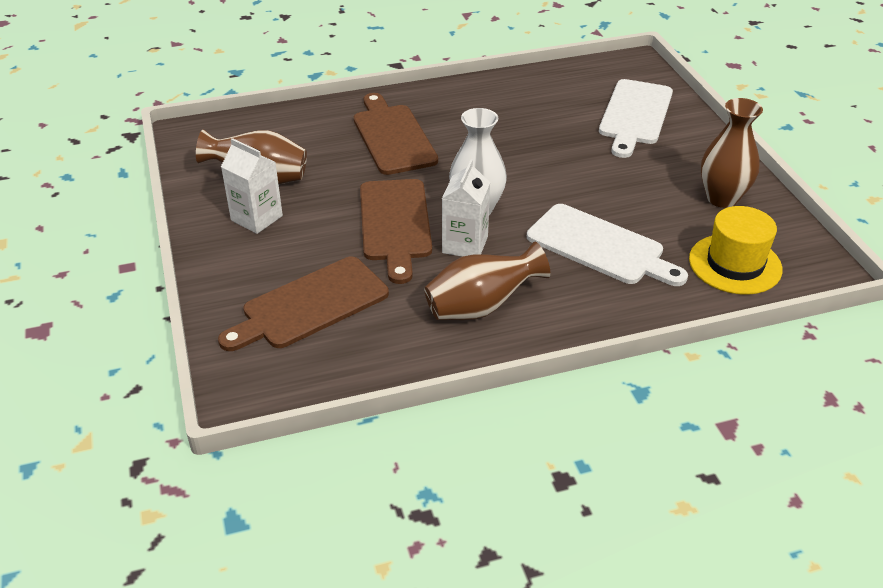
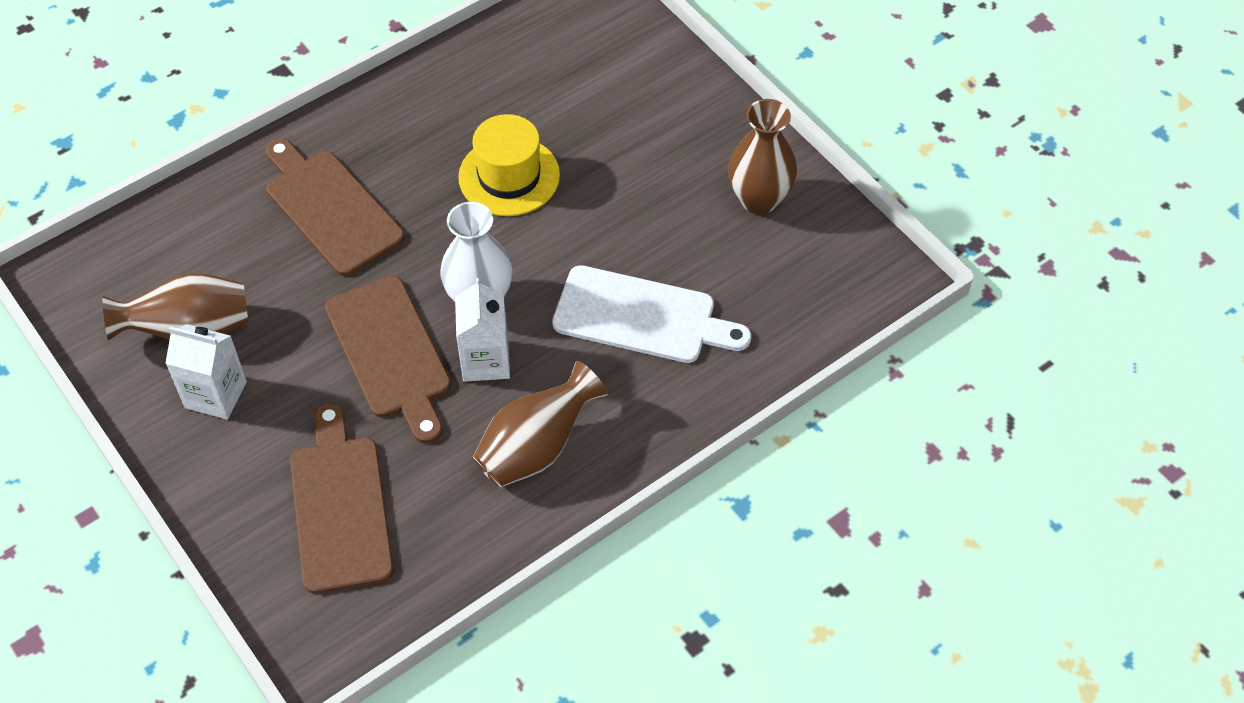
camera: 20 degrees left, 15 degrees up
(310, 305) = (340, 506): brown cutting board -> brown cutting board turned 135 degrees clockwise
(635, 115) = (621, 86): white cutting board -> none
(735, 264) = (797, 298): yellow hat -> yellow hat (509, 176)

